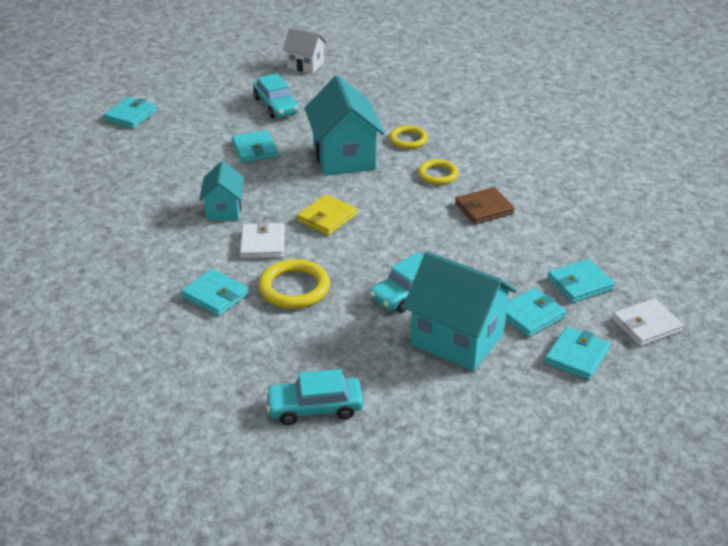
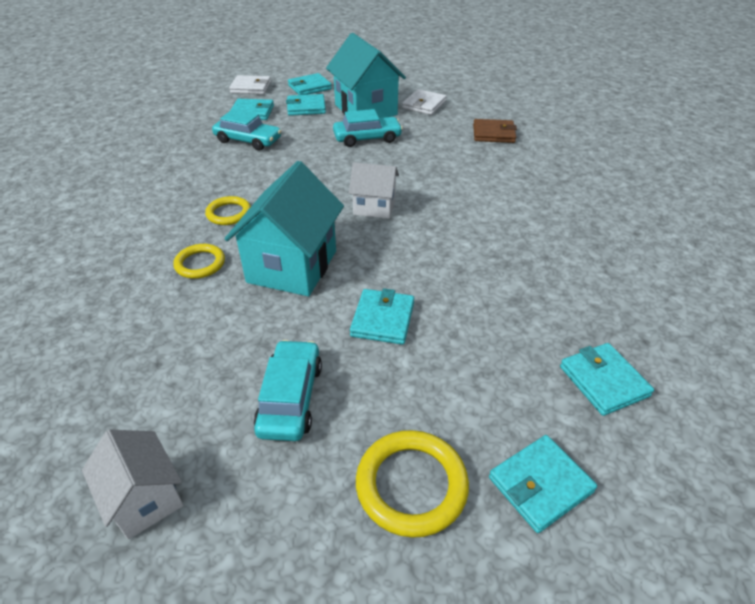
camera: 150 degrees left, 5 degrees up
(215, 295) = (515, 177): turquoise wallet -> turquoise wallet (603, 381)
(224, 210) = (468, 248): turquoise house -> none
(262, 244) = (451, 203): white wallet -> white wallet (424, 105)
(294, 288) = (448, 164): yellow ring -> yellow ring (411, 485)
(315, 408) = (481, 106): turquoise car -> turquoise car (248, 140)
(327, 218) = (374, 207): yellow wallet -> white house
(484, 209) = (237, 172): brown wallet -> brown wallet (493, 134)

